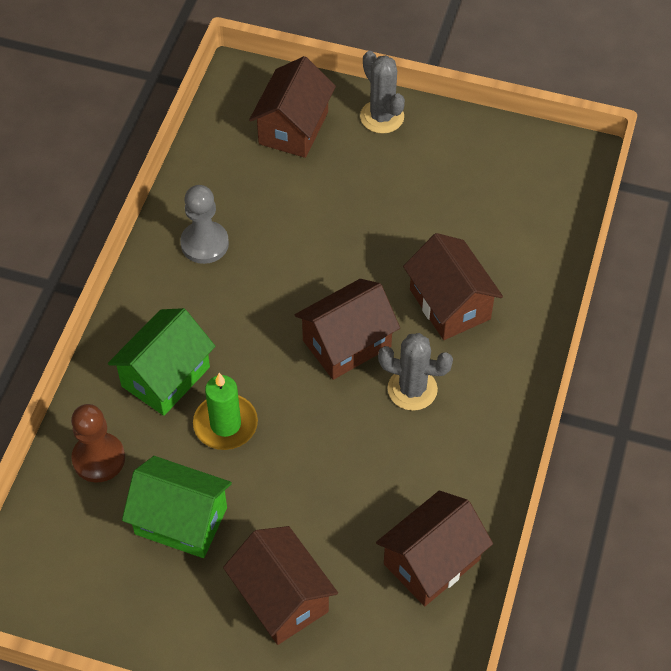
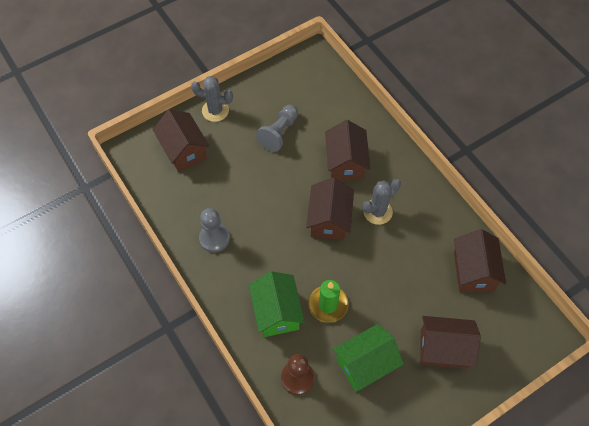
camera: 50 degrees left, 5 degrees up
(419, 203) = (279, 133): none -> grey pawn
(450, 304) = (345, 163): brown house -> brown house turned 75 degrees clockwise

